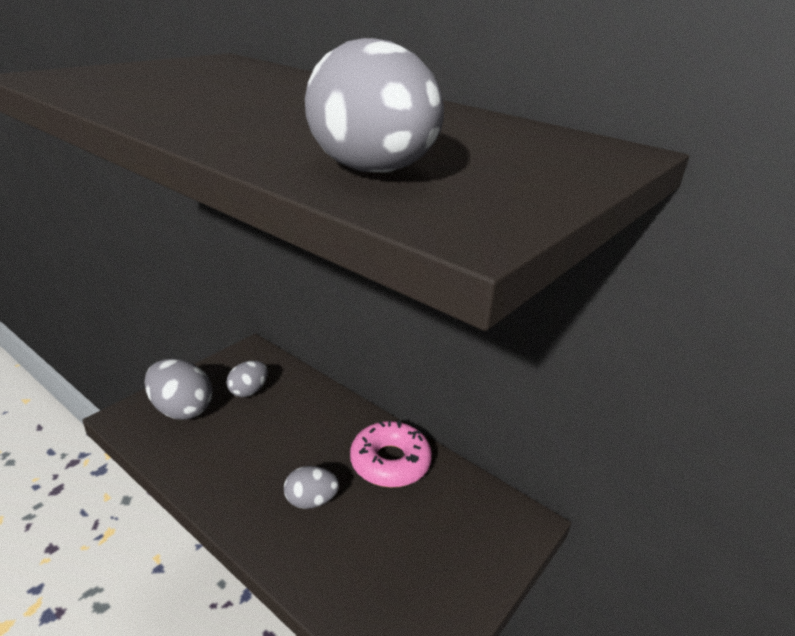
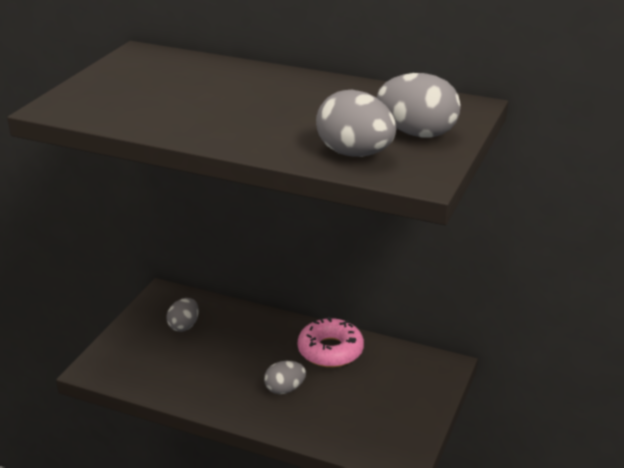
camera: 15 degrees left, 0 degrees up
(181, 409) = (137, 352): grey egg -> grey egg (417, 133)

